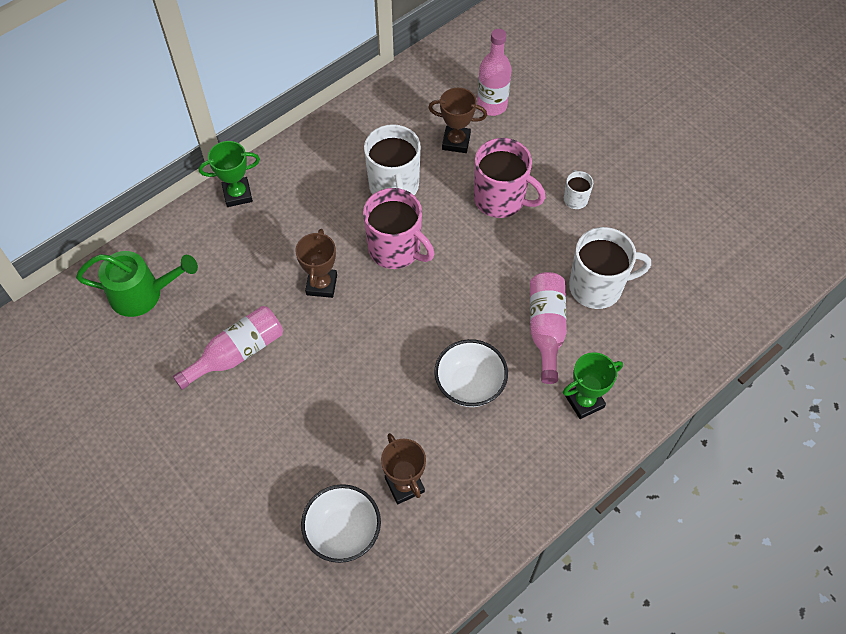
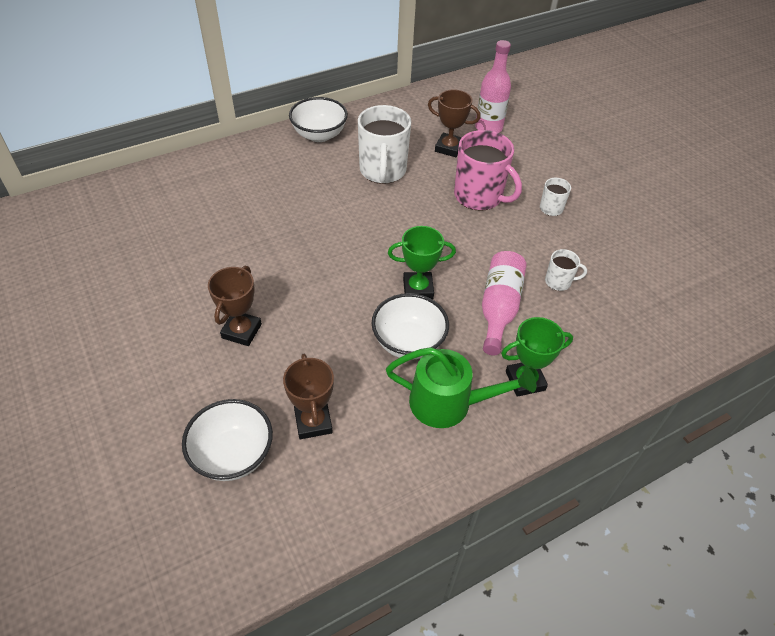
camera: 10 degrees right, 10 degrees down
(143, 294) = (126, 211): green watering can -> green watering can (449, 403)
(237, 194) = (241, 153): green trophy -> green trophy (418, 289)
(237, 353) = (190, 272): pink bottle -> none
(314, 152) = (319, 135): none -> white bowl
(321, 285) = (290, 232): brown trophy -> brown trophy (241, 331)
(396, 249) = (369, 217): pink mug -> none
(597, 287) = (559, 282): white mug -> white mug, size x0.49

